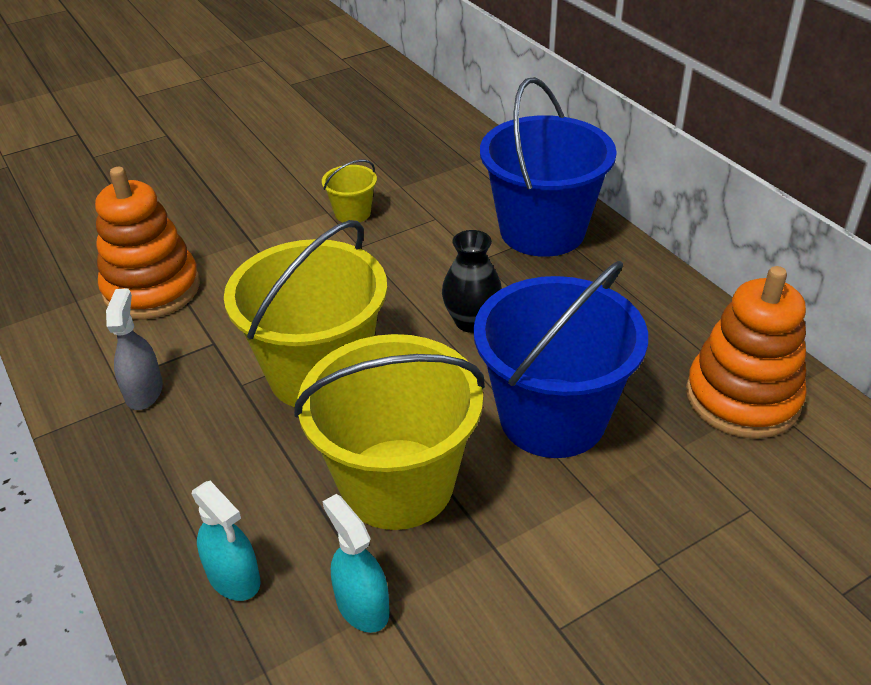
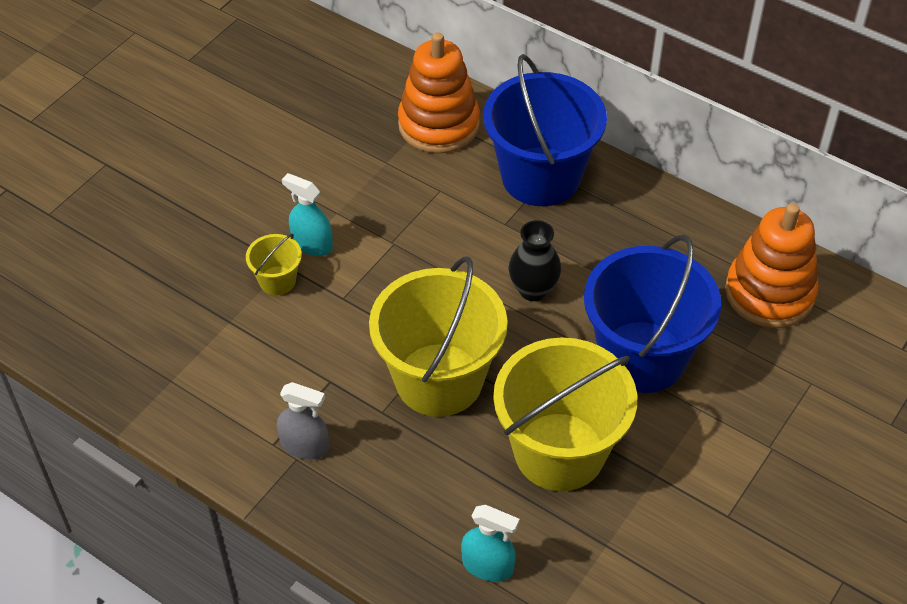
camera: 25 degrees left, 10 degrees up
(144, 391) = (305, 446): grey spray bottle -> grey spray bottle turned 135 degrees clockwise
(152, 289) = (233, 346): orange stacking toy -> orange stacking toy (439, 124)
(352, 213) = (361, 207): yellow bucket -> yellow bucket (277, 280)
(362, 606) = (590, 550): turquoise spray bottle -> turquoise spray bottle (312, 244)

